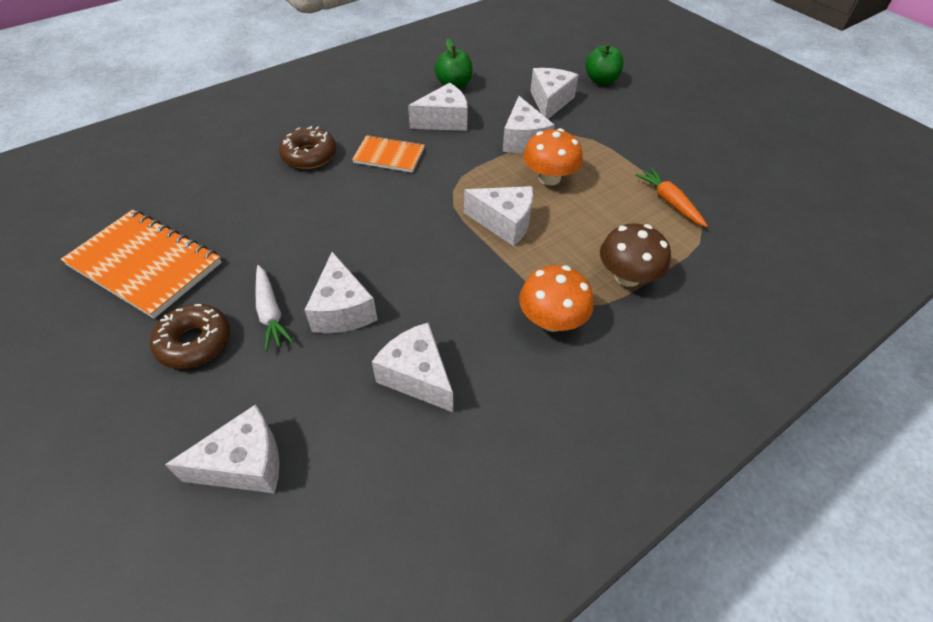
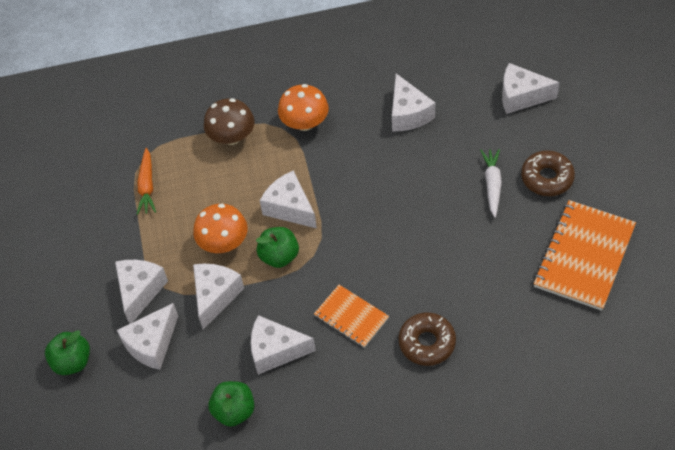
camera: 150 degrees left, 5 degrees up
(145, 264) = (584, 256): orange notebook -> orange notebook turned 60 degrees clockwise
(342, 310) = (441, 172): white cheese -> white cheese (140, 291)
(486, 181) = (279, 256): none -> green apple

